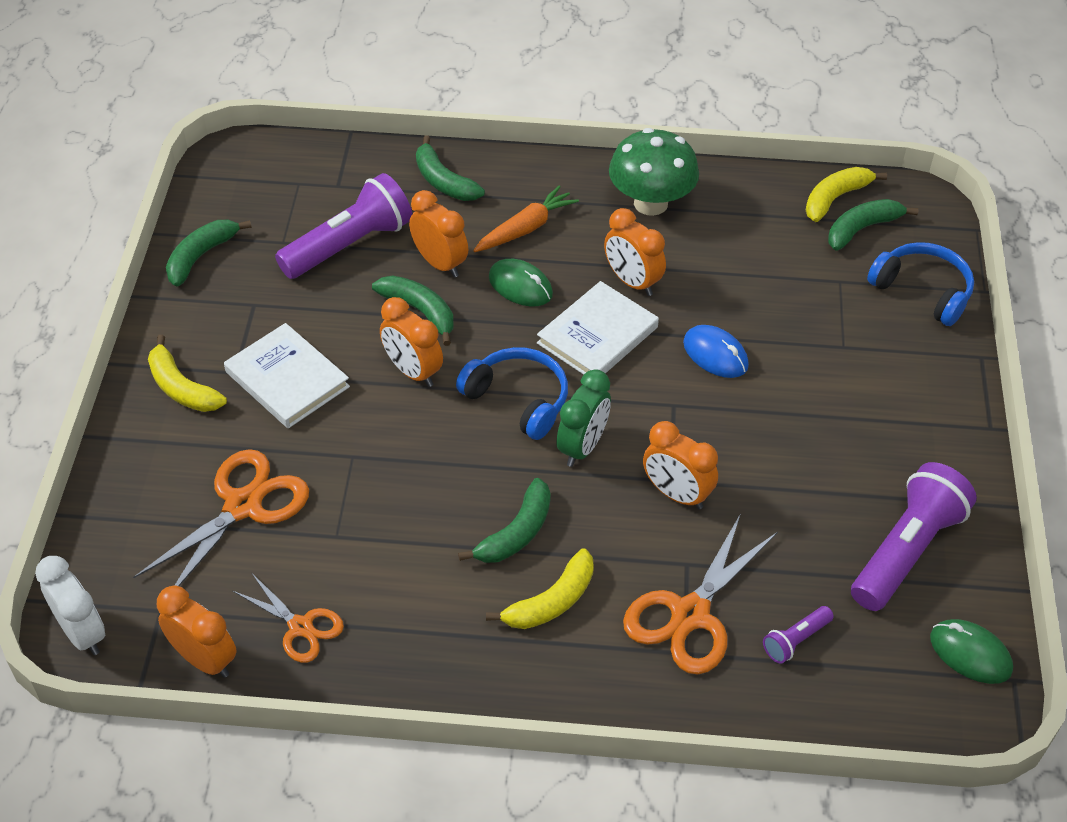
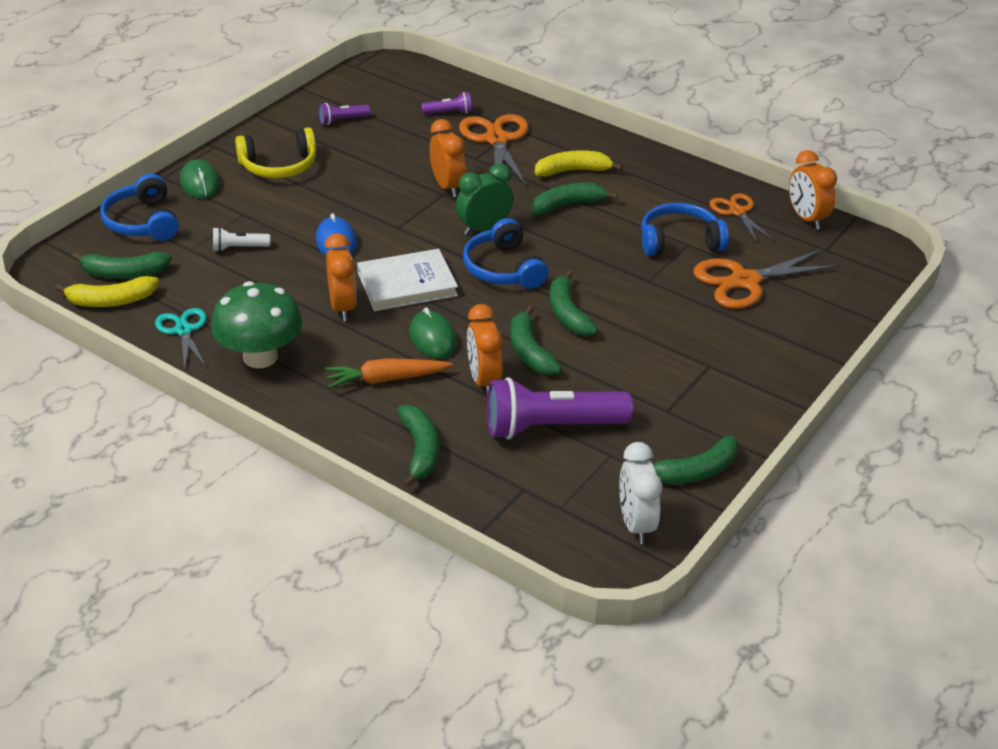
camera: 150 degrees left, 10 degrees down
(82, 633) = (883, 256): white clock -> white clock (635, 524)
(181, 388) = (759, 370): yellow banana -> none
(287, 379) = (670, 344): white book -> none
(349, 536) = (679, 241): none -> blue headphones
(412, 371) = (567, 313): orange clock -> green banana
(690, 614) = (496, 140): orange scissors -> orange scissors turned 75 degrees counterclockwise
(741, 199) = (183, 330): none -> turquoise scissors
(798, 303) = (238, 248): none -> white flashlight
(888, 432) = (279, 166): none -> yellow headphones
(906, 550) = (342, 120): purple flashlight -> purple flashlight, size x0.46
(970, 654) = (363, 79): green mouse -> green mouse (200, 183)

